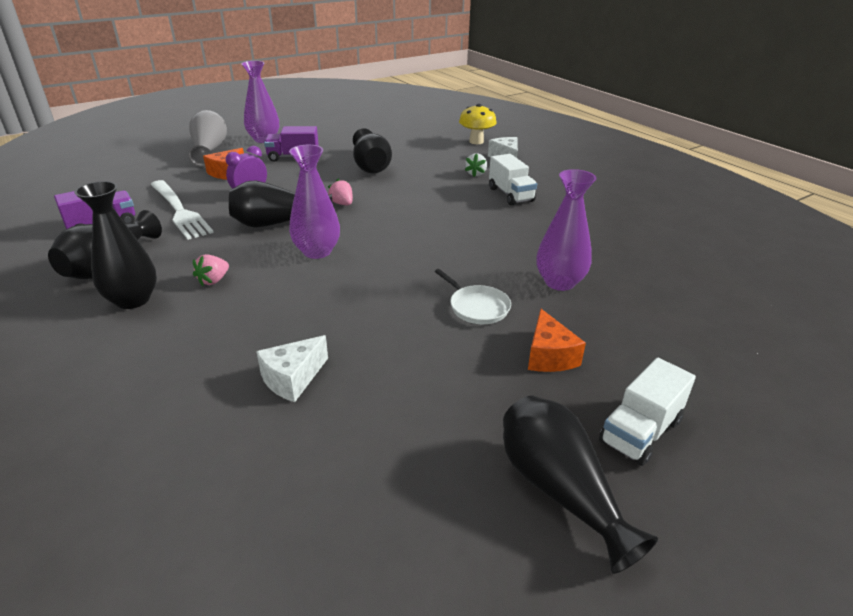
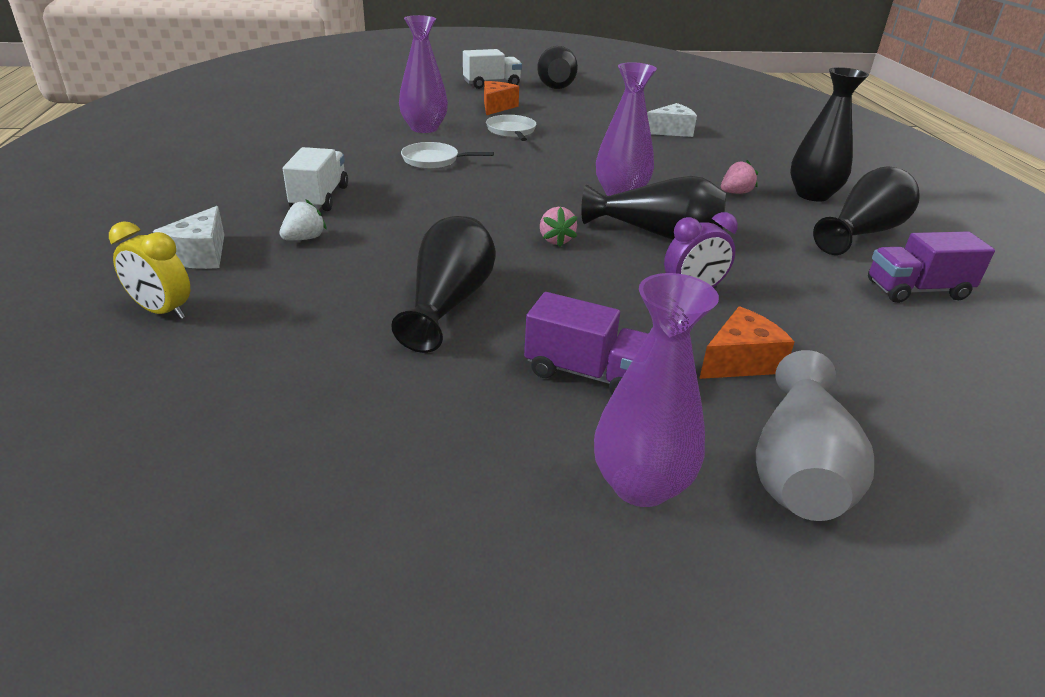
camera: 155 degrees left, 0 degrees up
(180, 211) = (804, 287): white fork -> none
(476, 141) = (162, 311): yellow mushroom -> yellow clock
(492, 244) = (433, 160): none -> white pan

